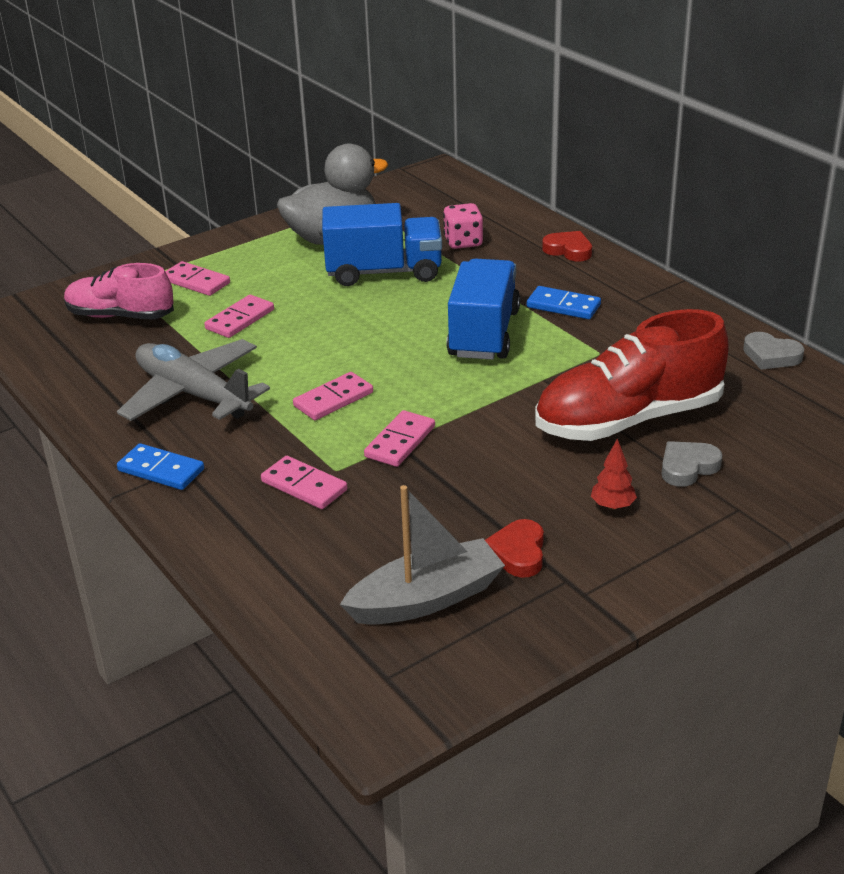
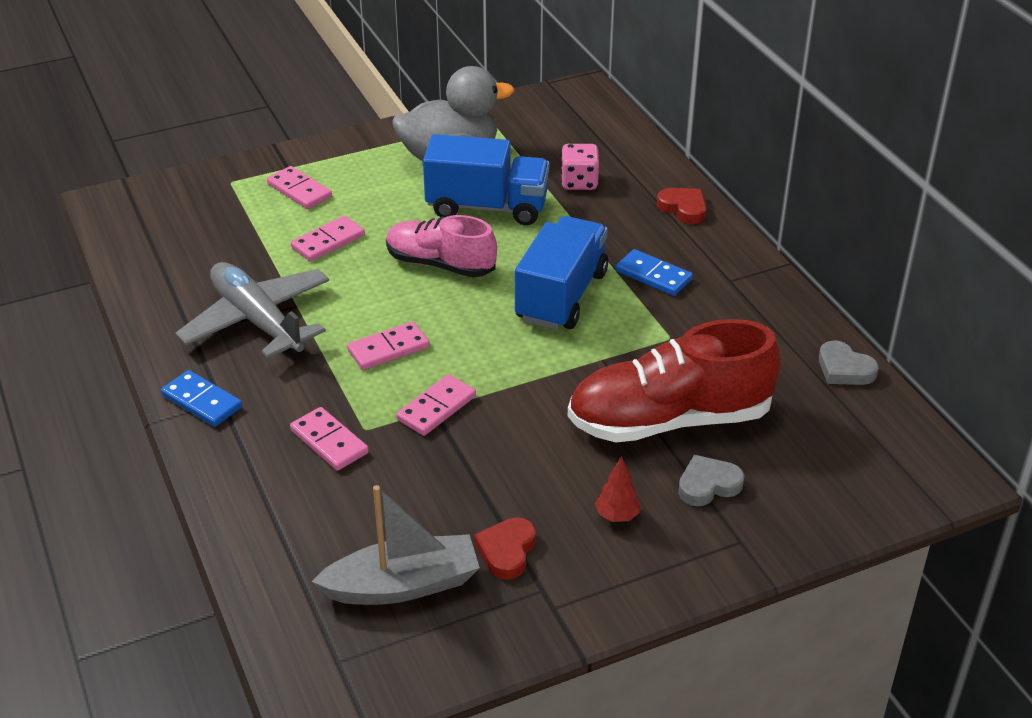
camera: 10 degrees right, 5 degrees up
(120, 316) = (215, 220): pink shoe -> pink shoe (440, 264)

